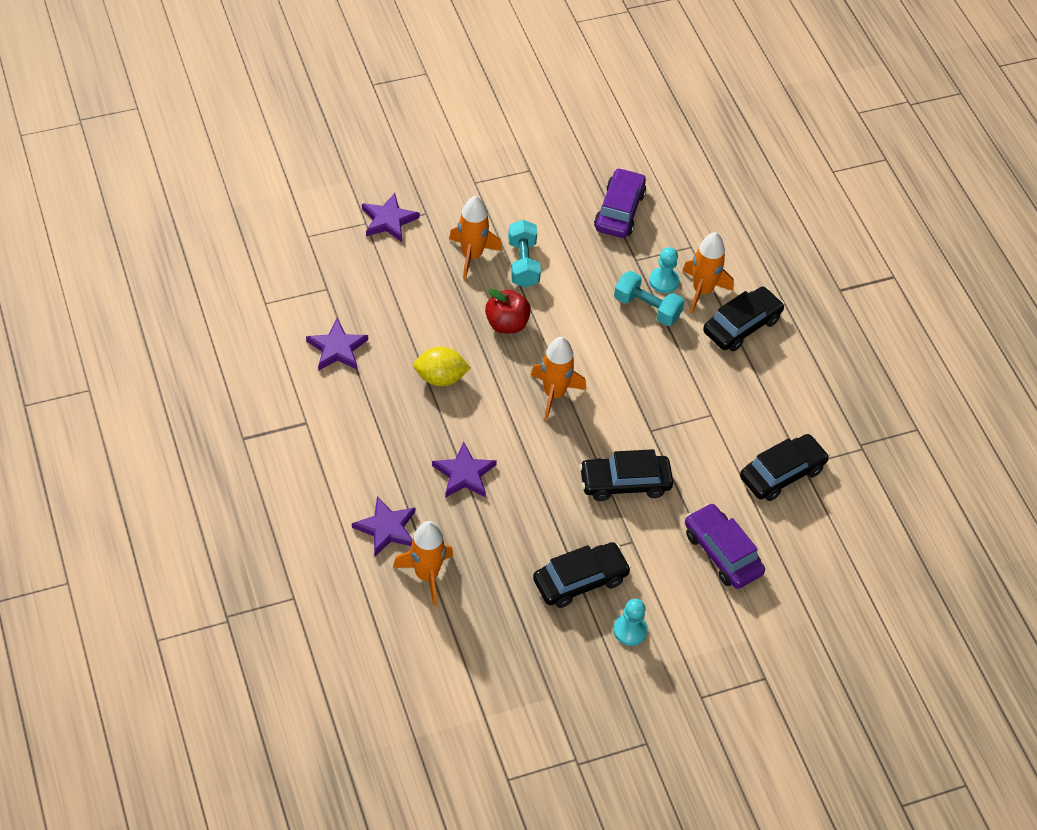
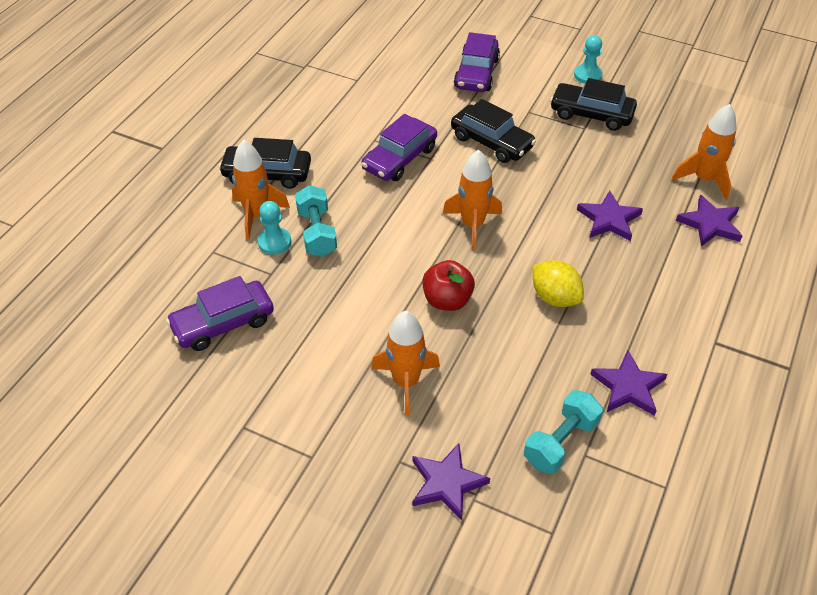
camera: 130 degrees left, 5 degrees down
(523, 263) = (368, 340): turquoise dumbbell -> turquoise dumbbell (560, 442)
(671, 412) = (399, 158): none -> purple car
(782, 473) = (378, 84): black car -> none

